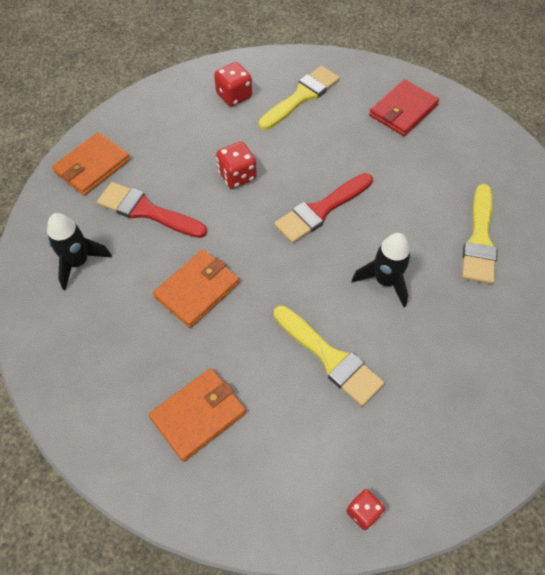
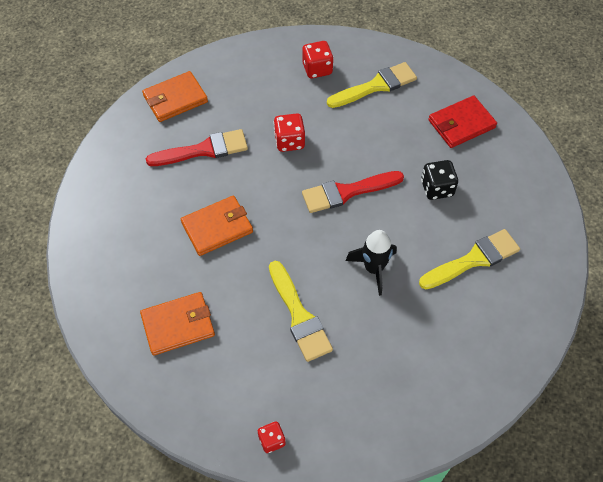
camera: 20 degrees right, 0 degrees up
(78, 262) = (134, 176): black rocket -> none
(147, 211) = (203, 150): red brush -> red brush turned 120 degrees clockwise
(409, 180) = (437, 188): none -> black dice
(479, 239) = (473, 259): yellow brush -> yellow brush turned 150 degrees counterclockwise

